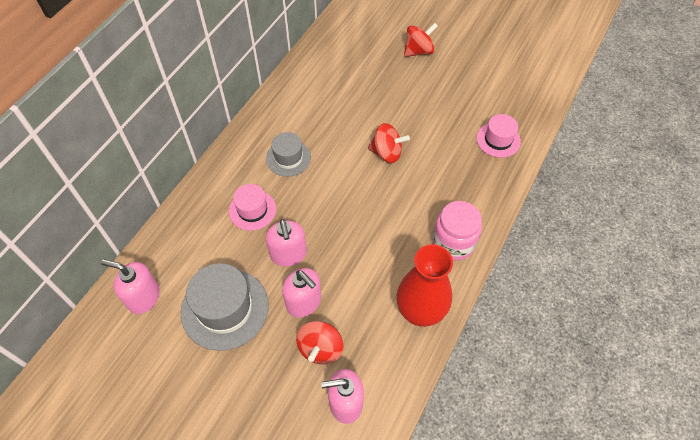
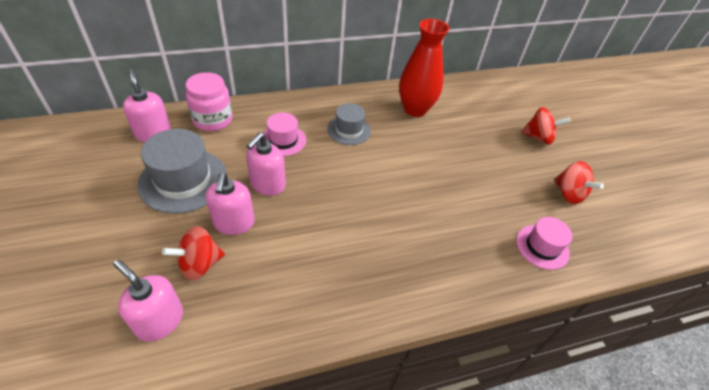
camera: 40 degrees right, 10 degrees down
(387, 153) = (426, 181): red spinning top -> red spinning top (568, 194)
(420, 312) = (305, 313): red vase -> red vase (415, 109)
(453, 242) = (402, 288): pink jar -> pink jar (213, 120)

